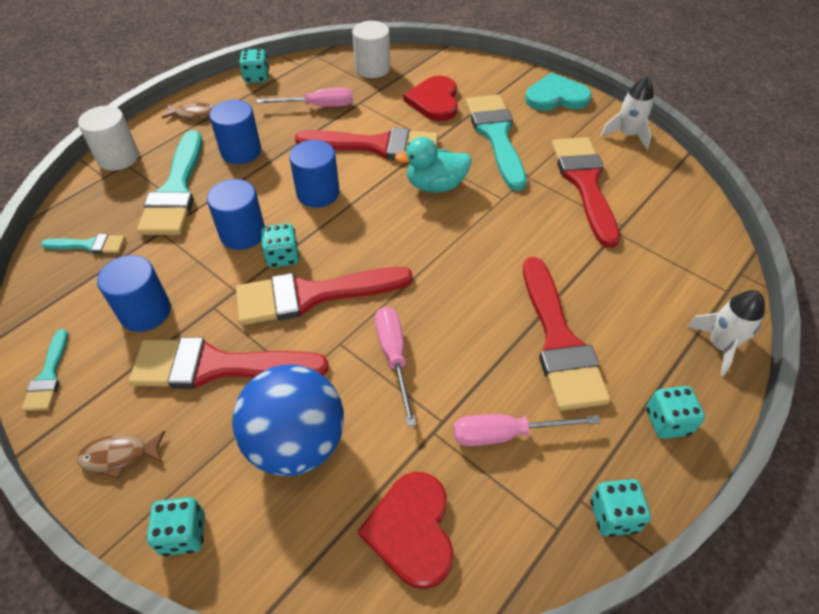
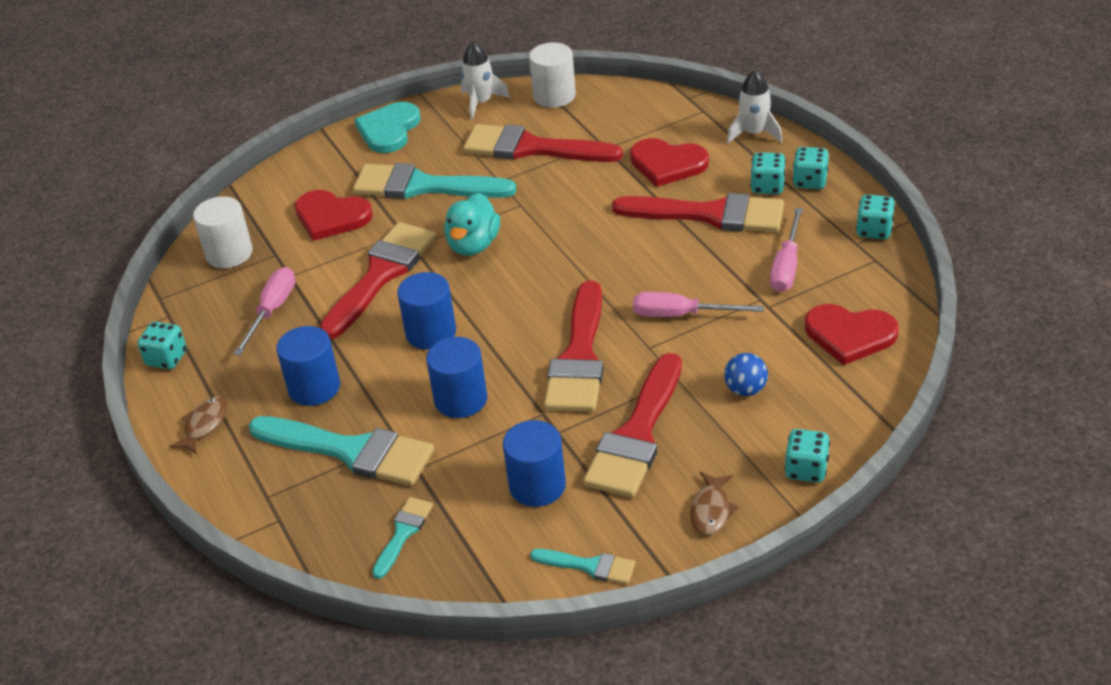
camera: 65 degrees left, 10 degrees down
(118, 157) = (248, 504): white cylinder -> white cylinder (554, 96)
(282, 257) = (514, 372): turquoise dice -> turquoise dice (767, 186)
(296, 443) = (745, 390): blue ball -> blue ball, size x0.45
(620, 285) = (667, 164): none -> red heart

